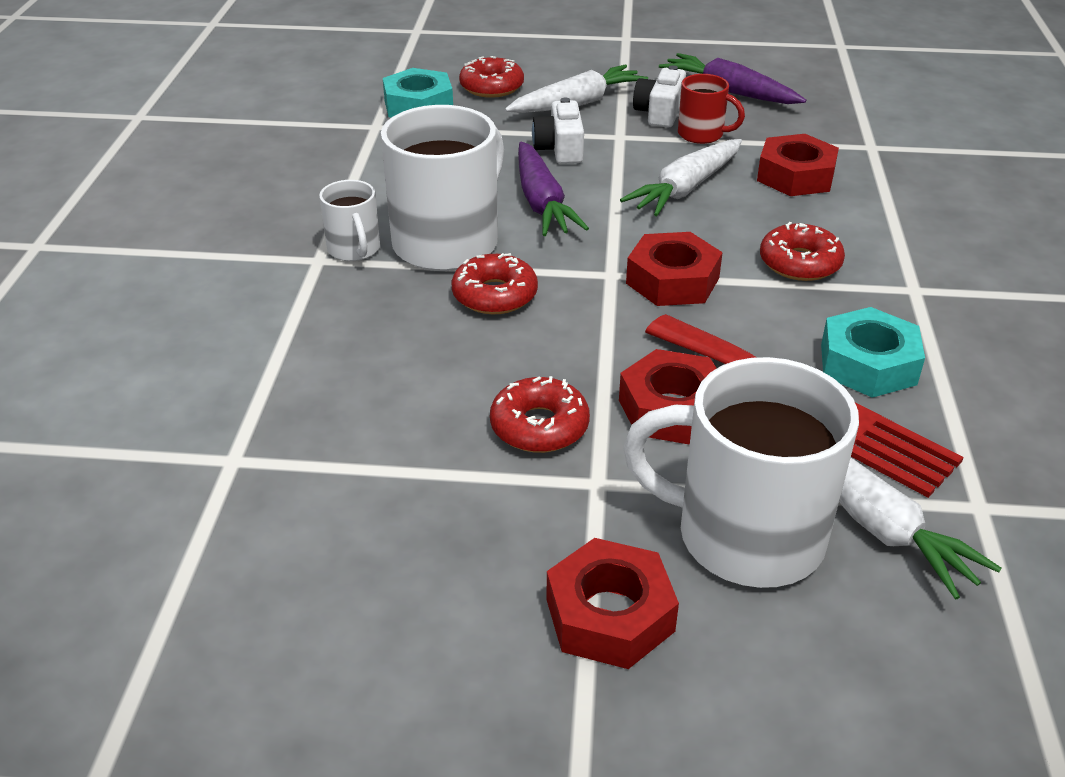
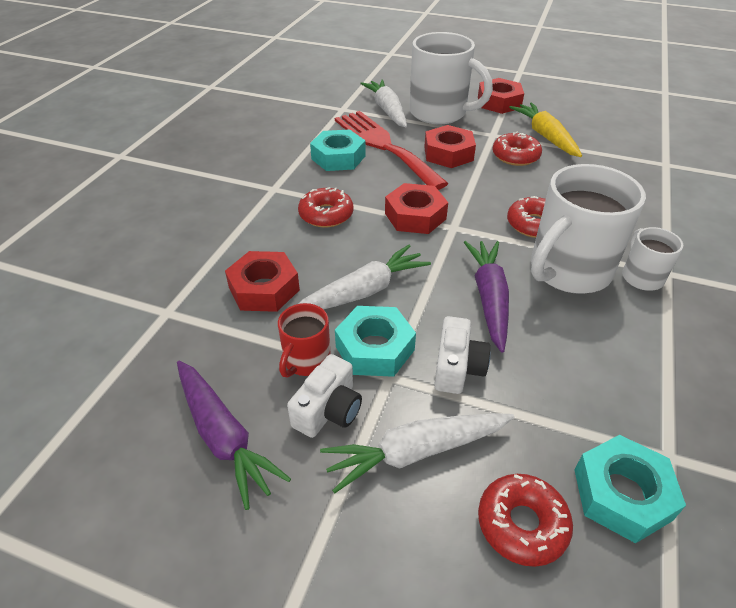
camera: 165 degrees left, 5 degrees up
(480, 497) = (545, 136): none -> yellow carrot
(644, 150) = (375, 348): none -> turquoise nut
(702, 134) = (306, 361): red mug -> red mug turned 105 degrees counterclockwise

